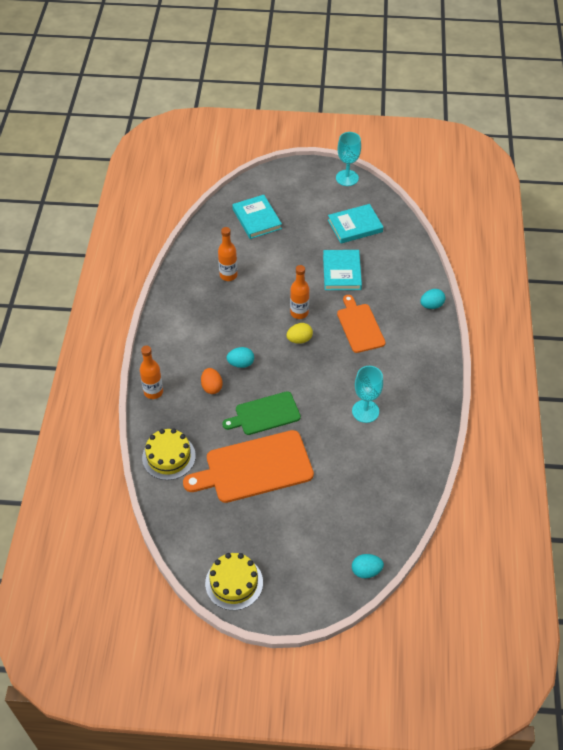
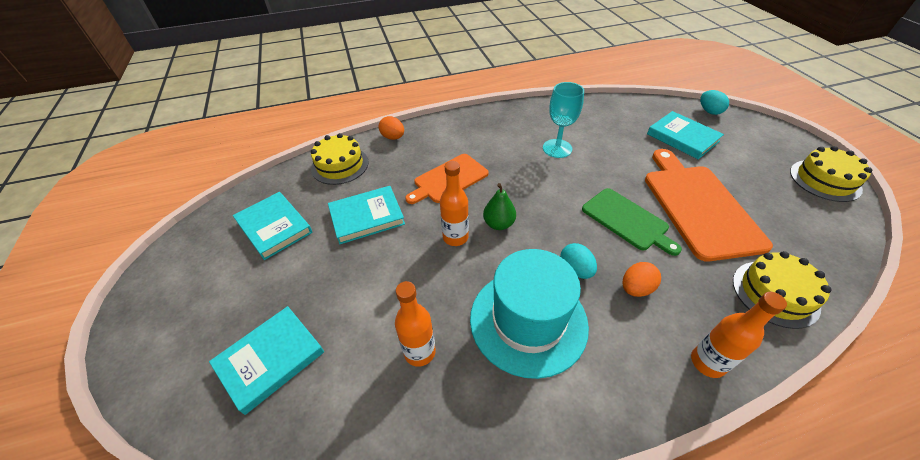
camera: 110 degrees left, 5 degrees down
(220, 326) = (528, 321): none -> turquoise hat
(254, 468) = (698, 206): orange cutting board -> orange cutting board turned 150 degrees counterclockwise
(299, 339) = (498, 224): yellow egg -> green pear
(337, 516) = (682, 137): none -> turquoise book
(347, 178) = (164, 264): turquoise goblet -> none
(407, 266) = (340, 165): none -> yellow cake
(431, 305) = (393, 137): turquoise egg -> orange egg

